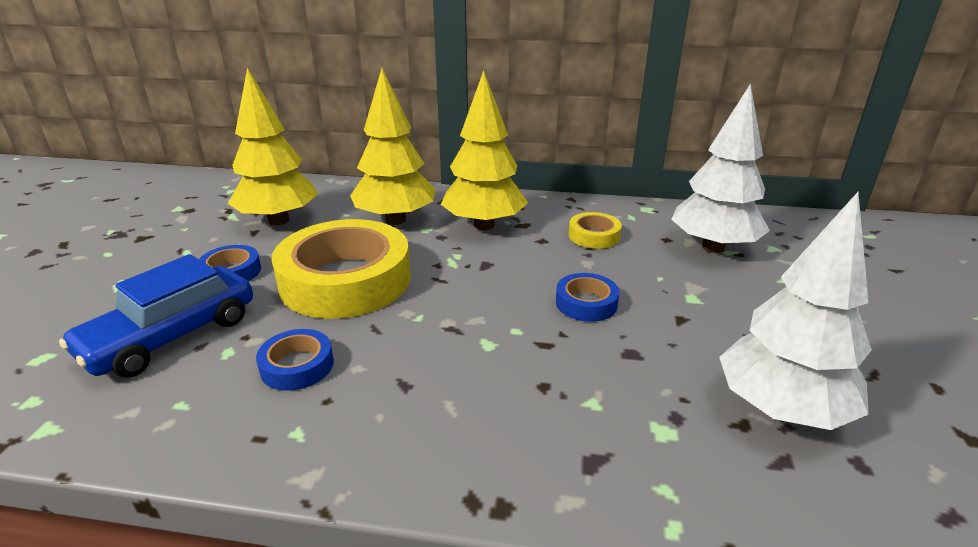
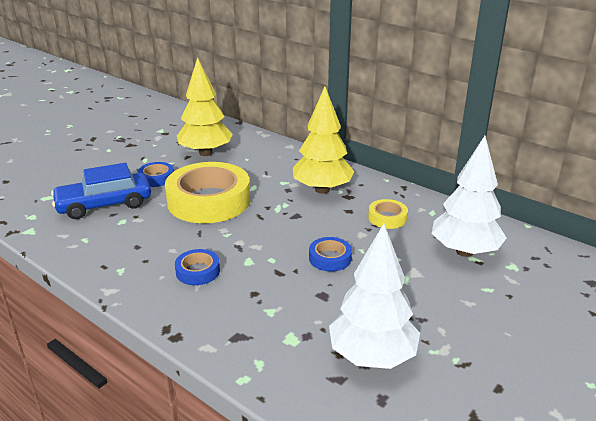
camera: 30 degrees right, 0 degrees up
(297, 366) = (146, 239): blue tape -> blue tape (198, 271)
(395, 220) = (271, 171): yellow tree -> none

